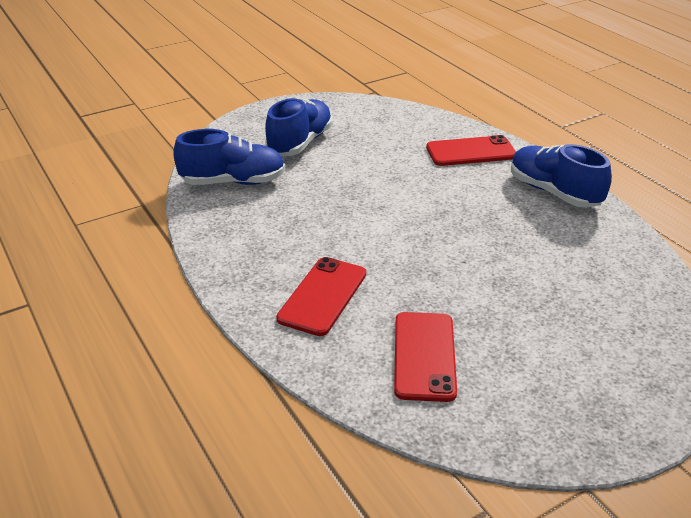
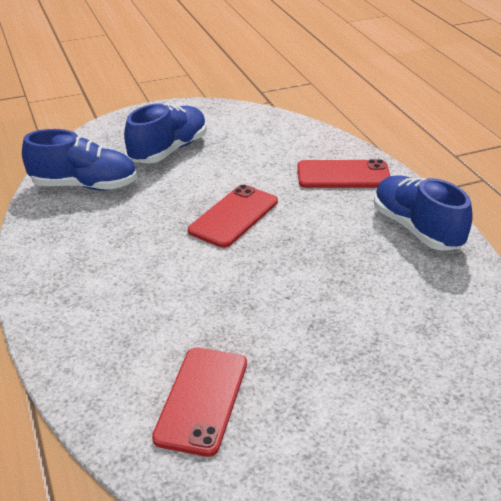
camera: 10 degrees right, 0 degrees up
(322, 296) = (123, 319): red phone -> red phone (233, 216)

